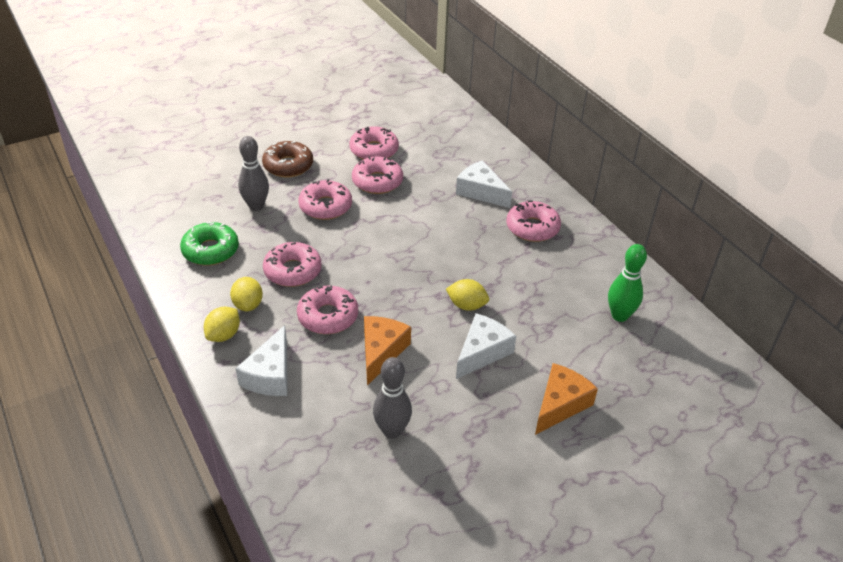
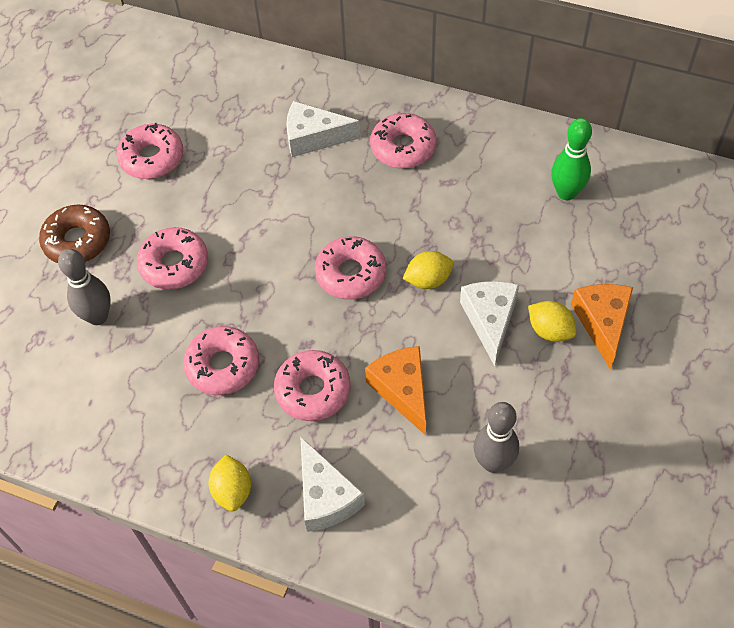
camera: 35 degrees left, 15 degrees up
(210, 250) = (108, 406): green donut -> none
(248, 305) = (219, 438): yellow lemon -> yellow lemon (549, 331)
(377, 182) = (197, 196): pink donut -> pink donut (351, 274)

